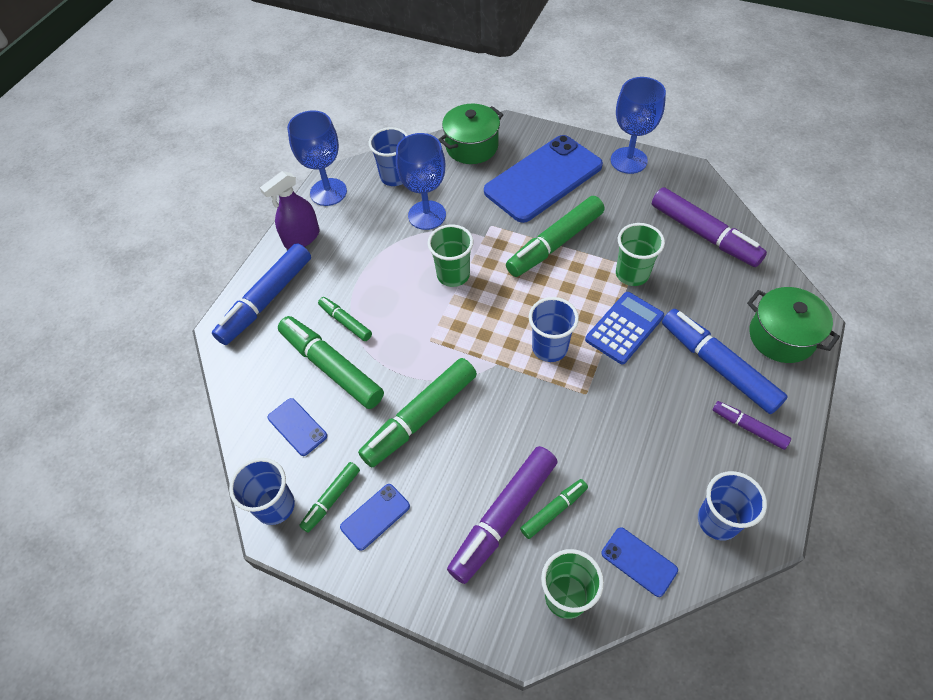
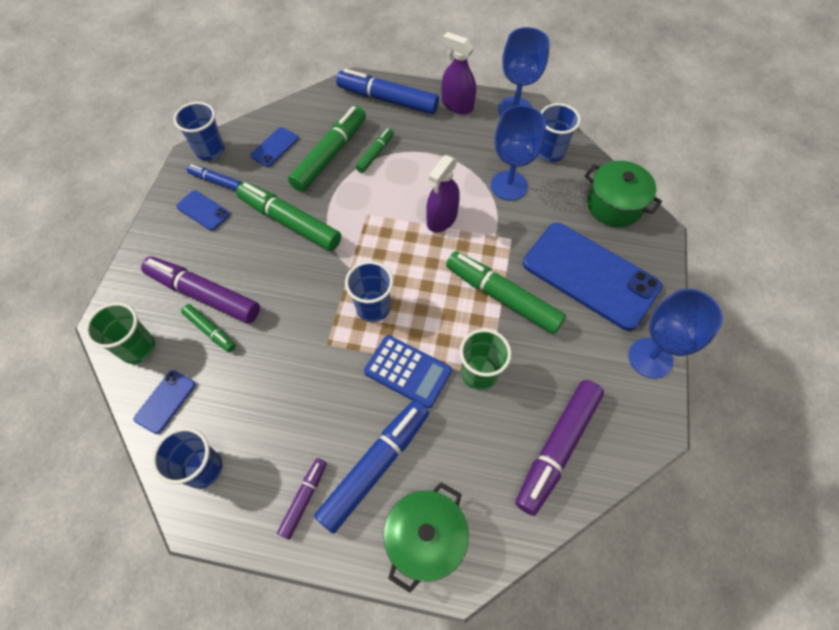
camera: 75 degrees right, 5 degrees up
(331, 499) = (216, 181): green marker -> blue marker
(453, 275) = (442, 219): green cup -> purple spray bottle

